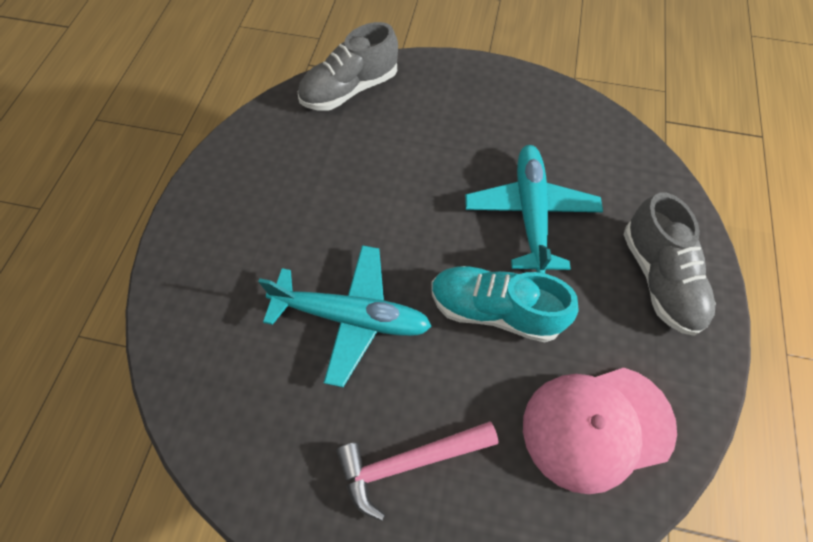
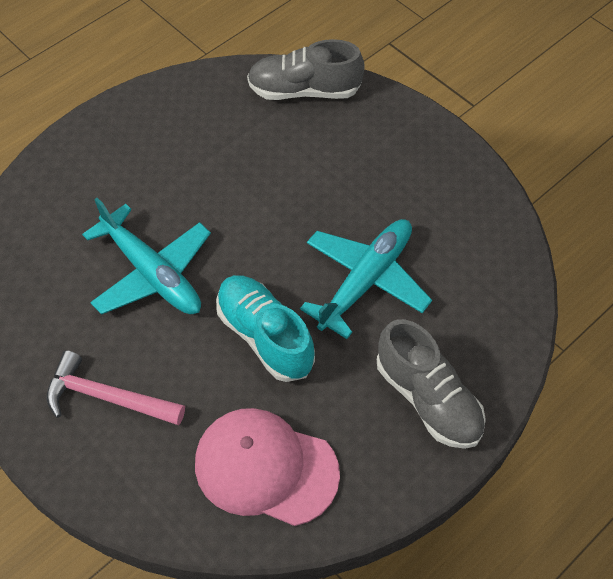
camera: 35 degrees right, 5 degrees down
(659, 278) = (428, 398): grey shoe -> grey shoe turned 60 degrees counterclockwise

